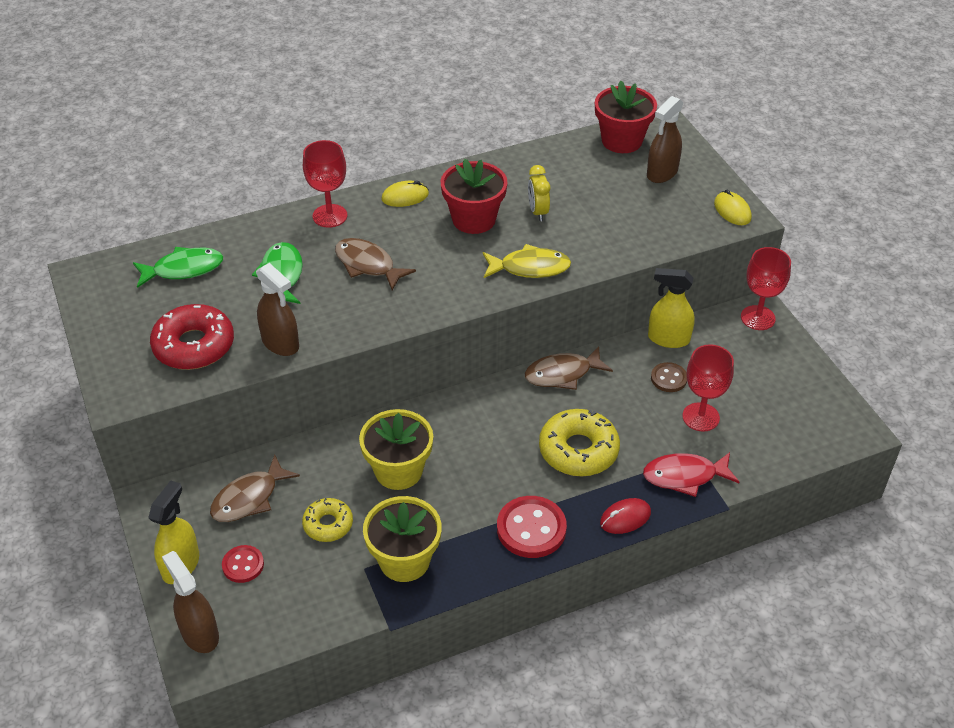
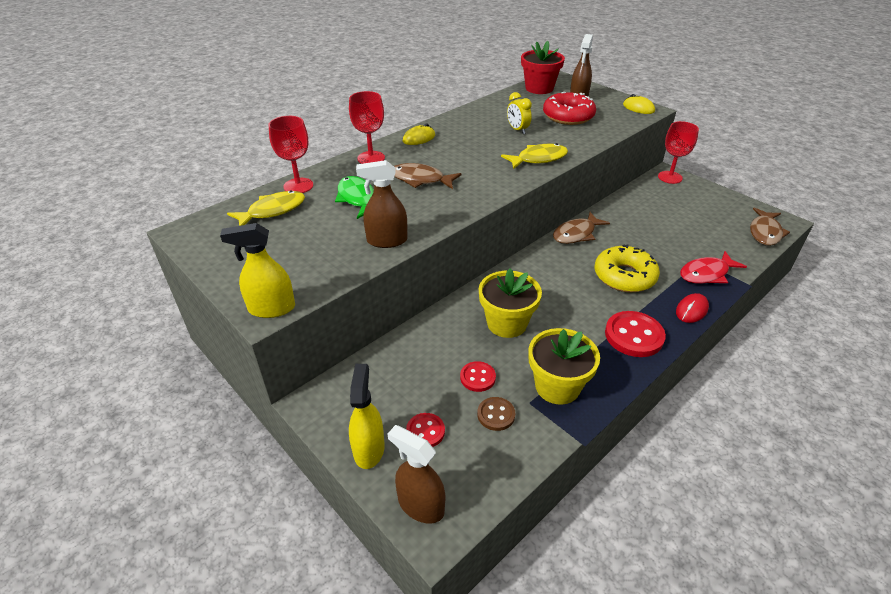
camera: 20 degrees left, 5 degrees down
(183, 269) = (273, 211): green fish -> yellow fish
(194, 346) = (313, 258): red donut -> red donut (568, 116)
(249, 498) = (399, 376): brown fish -> brown fish (765, 232)
(280, 343) = (386, 241): brown spray bottle -> brown spray bottle turned 150 degrees clockwise
(328, 524) = (477, 377): yellow donut -> red button
(474, 219) = (477, 141): red flower pot -> none
(668, 339) = (627, 199): yellow spray bottle -> yellow spray bottle (271, 308)
(668, 378) = (646, 220): brown button -> brown button (496, 415)
(700, 417) = (685, 237): red goblet -> red goblet (298, 186)

